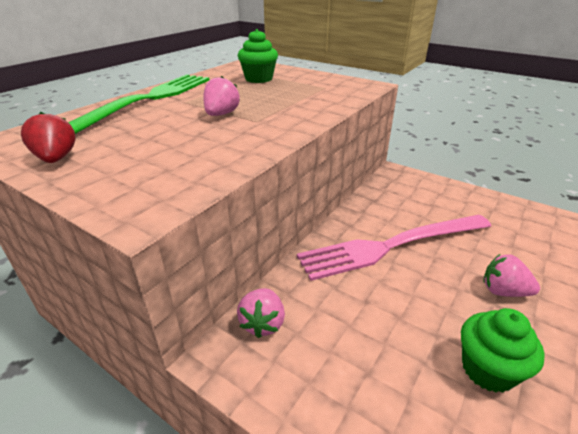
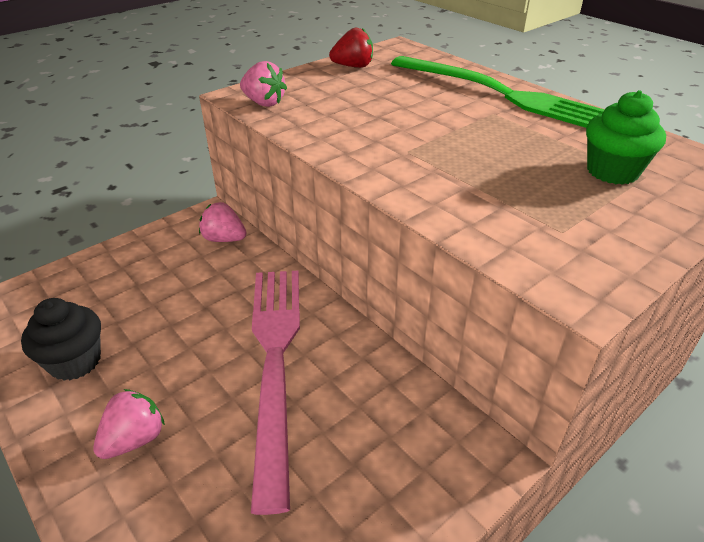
camera: 105 degrees right, 5 degrees up
(221, 114) = (437, 131): pink strawberry -> pink strawberry (264, 103)
(487, 369) = (75, 361): green cupcake -> black cupcake

